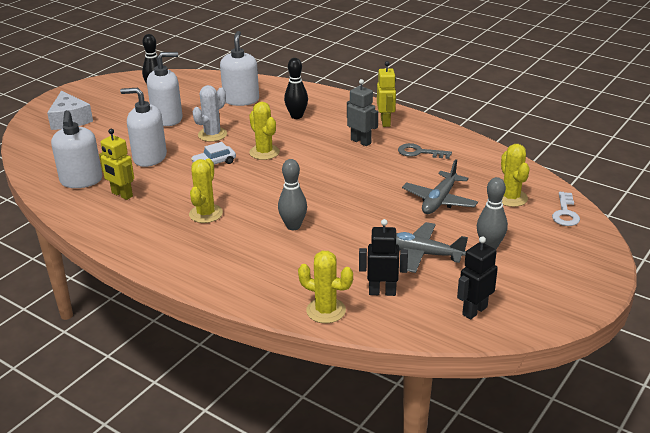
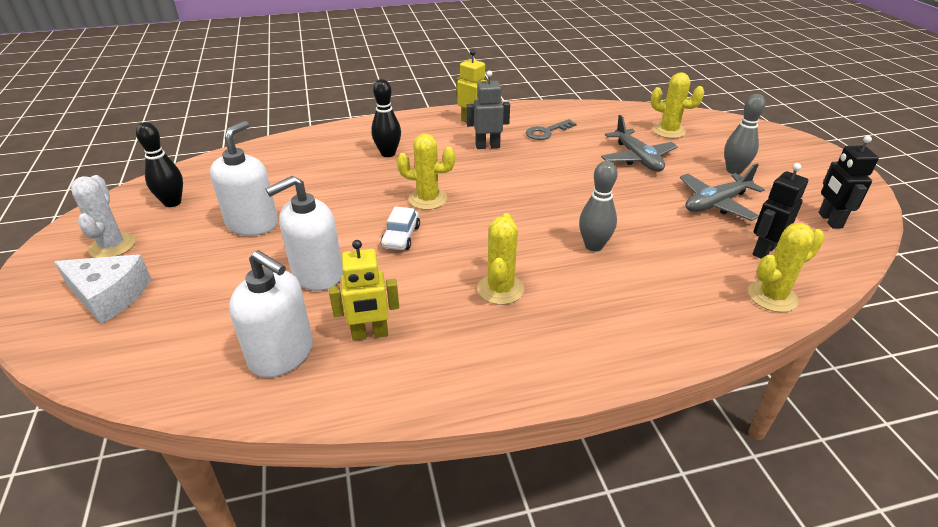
camera: 50 degrees left, 5 degrees up
(206, 214) = (500, 289): yellow cactus -> yellow cactus turned 45 degrees clockwise
(212, 134) = (340, 212): white cactus -> white cactus (112, 246)
(241, 100) = (301, 166): white soap dispenser -> none
(565, 213) = (714, 123): white key -> none

